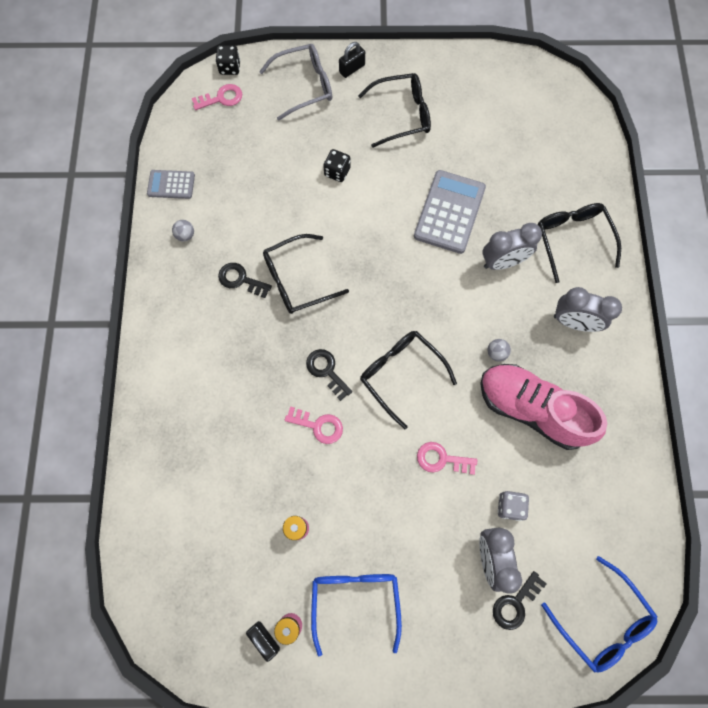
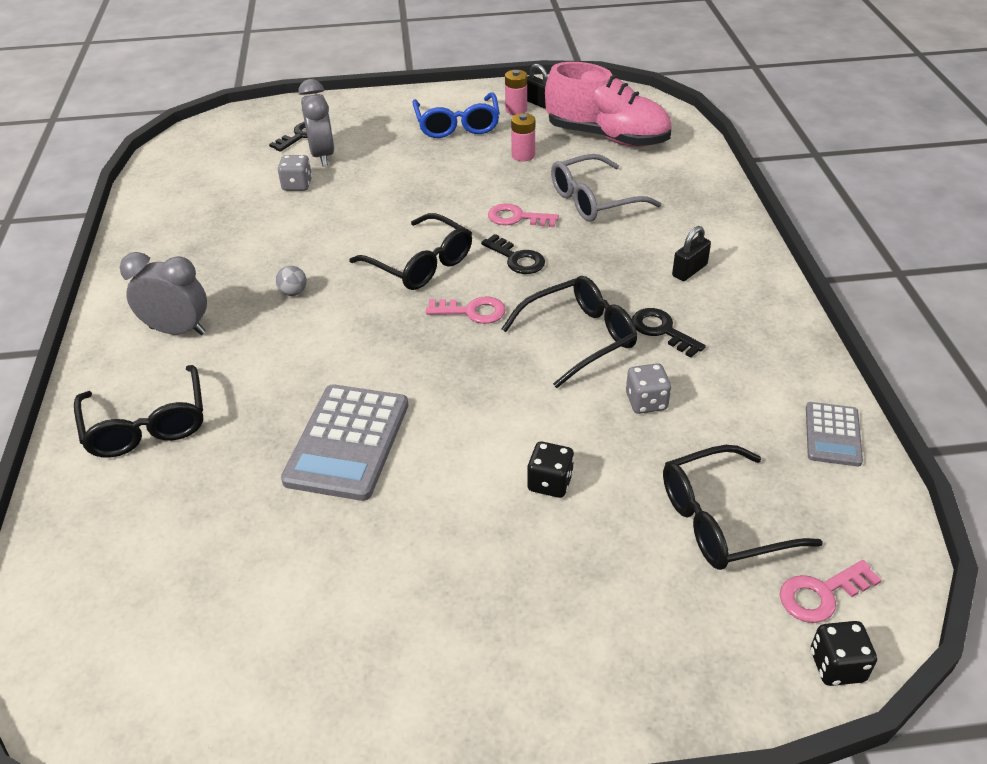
camera: 175 degrees right, 30 degrees down
(171, 185) = (833, 434): grey calculator -> grey calculator turned 105 degrees clockwise
(185, 235) = (770, 371): grey ball -> none
(241, 279) = (662, 330): black key -> black key turned 150 degrees counterclockwise
(269, 221) = (646, 402): none -> grey dice
(304, 86) = (656, 640): grey glasses -> grey glasses (594, 200)
(352, 69) = (559, 695): black padlock -> black padlock (689, 270)
(402, 115) = (437, 599): black glasses -> black glasses (722, 521)
(441, 459) = (370, 207): pink key -> pink key (472, 311)
(502, 262) = (267, 386): grey clock -> none
(531, 409) = (257, 251): pink shoe -> pink shoe (607, 137)
(601, 620) = (220, 134): blue glasses -> none

